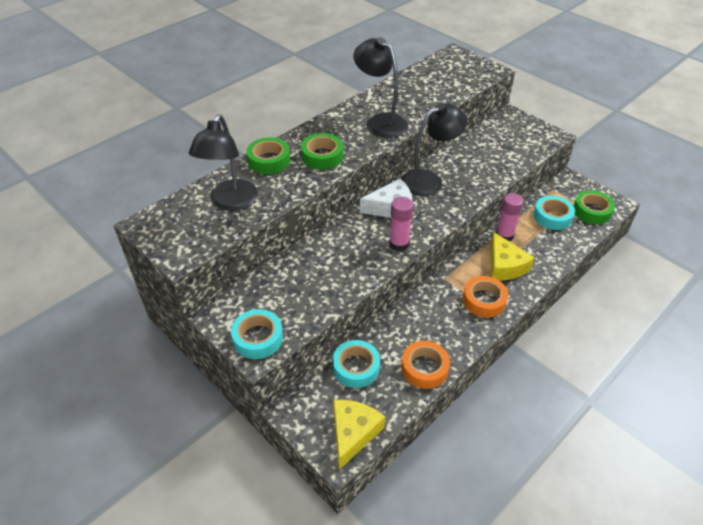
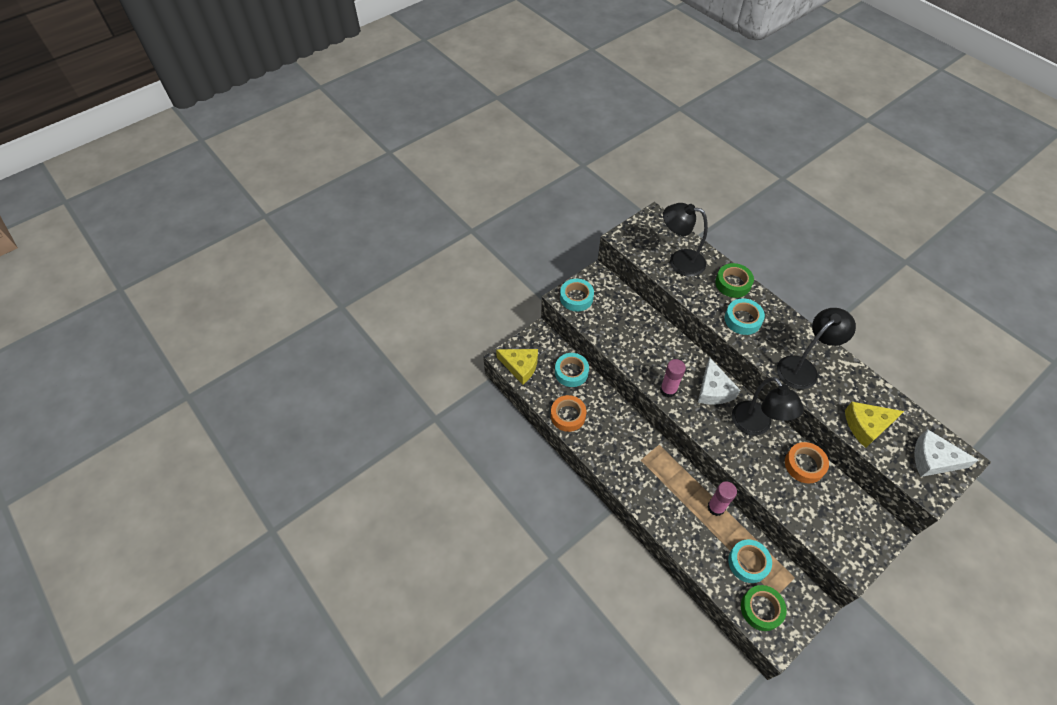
camera: 95 degrees right, 10 degrees up
(322, 156) = (742, 319): green tape -> turquoise tape
(460, 65) = (933, 460): none -> white cheese
(484, 300) = (633, 471): orange tape -> orange tape (804, 465)
(504, 265) = (675, 498): yellow cheese -> yellow cheese (866, 426)

